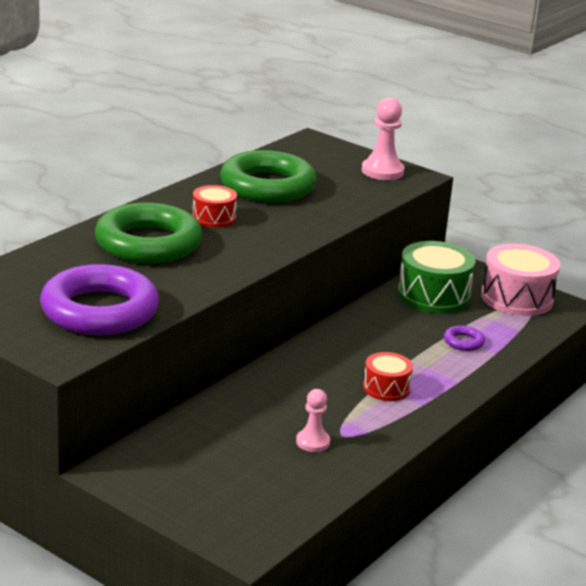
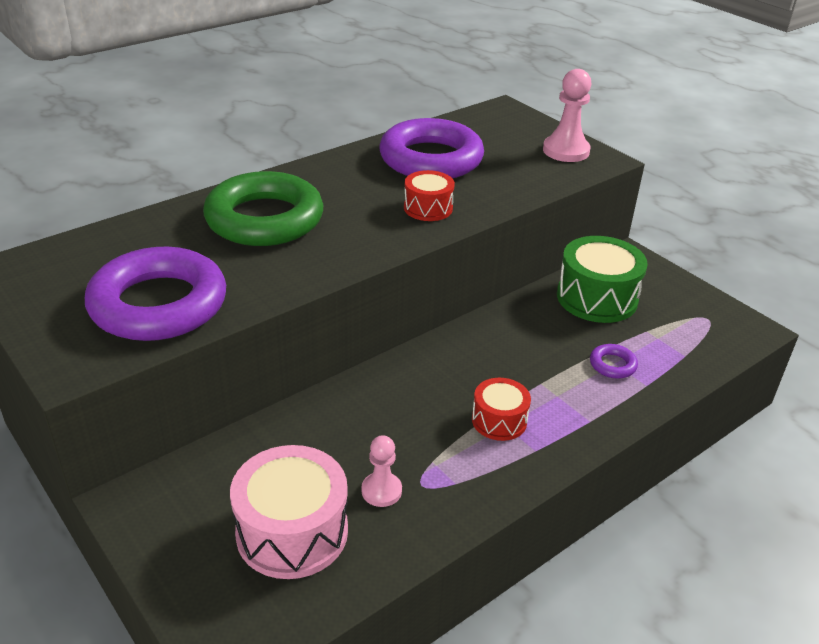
camera: 15 degrees right, 10 degrees up
(214, 218) = (353, 193): red drum -> red drum (428, 208)
(267, 186) = (431, 159): green ring -> purple ring
(517, 298) = (693, 311): pink drum -> pink drum (292, 532)

